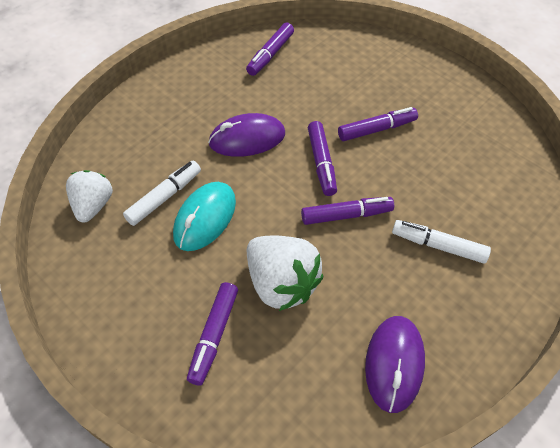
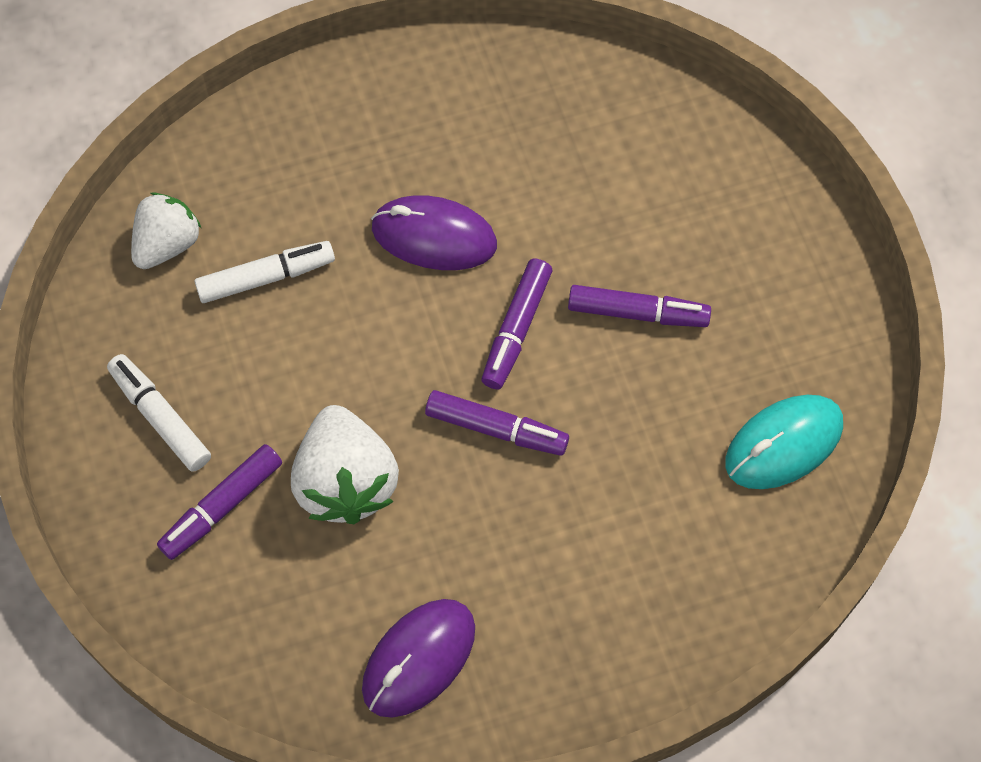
camera: 30 degrees right, 10 degrees up
(205, 218) = (302, 337): turquoise mouse -> turquoise mouse (783, 444)
(270, 54) = (564, 96): purple marker -> none
(438, 246) = (592, 538): white marker -> white marker (160, 417)

